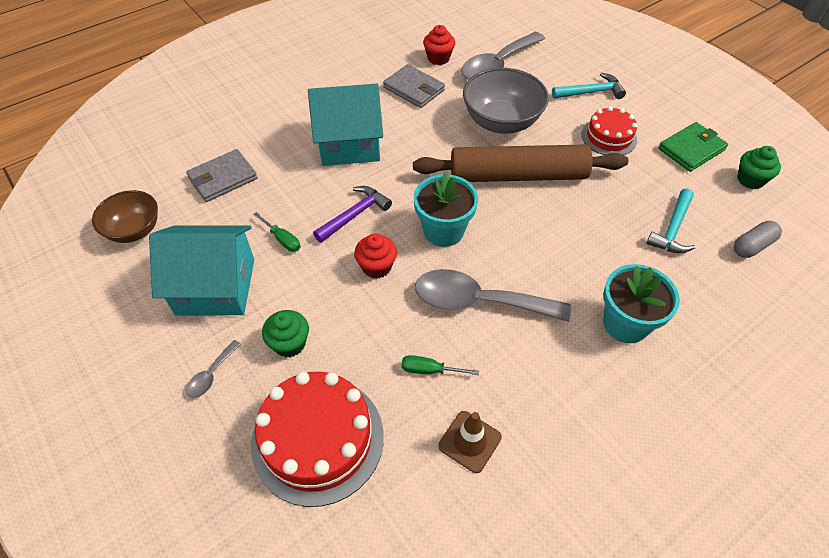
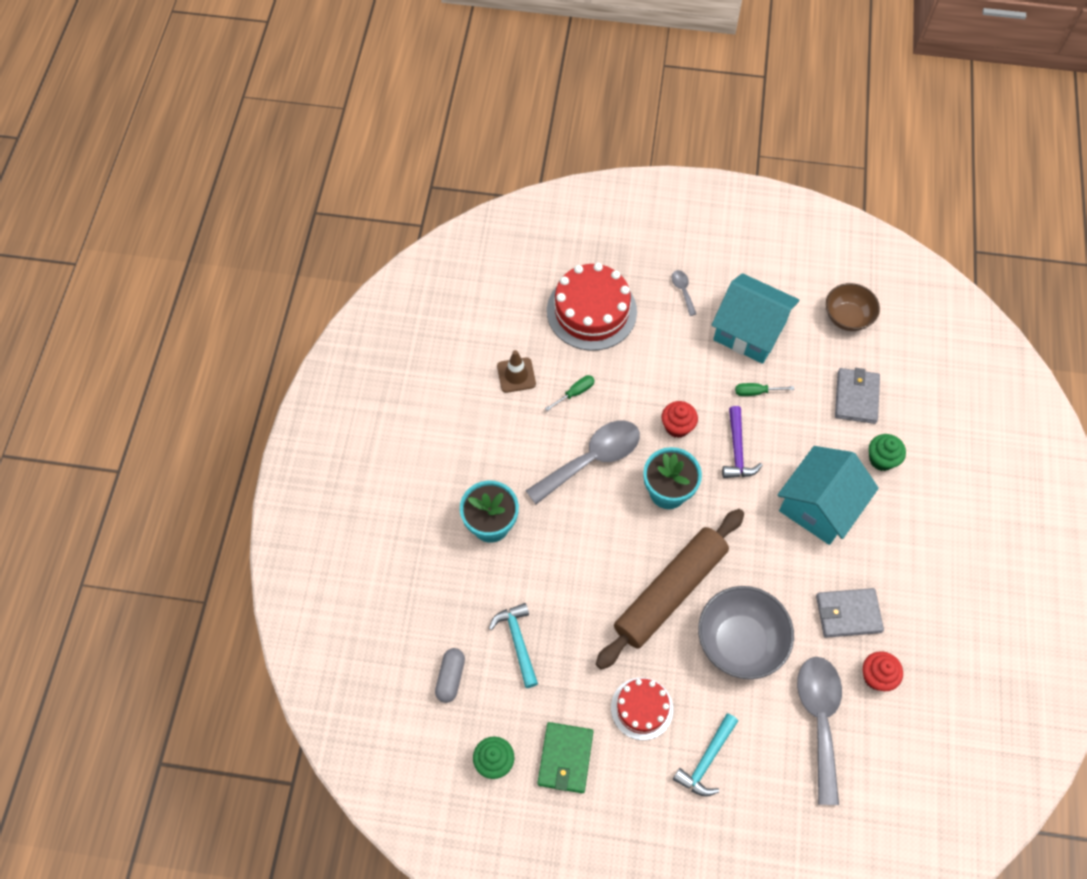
camera: 135 degrees right, 10 degrees up
(216, 286) = (749, 331): turquoise house -> turquoise house turned 75 degrees clockwise
(289, 343) = (666, 339): green cupcake -> green cupcake (881, 459)

